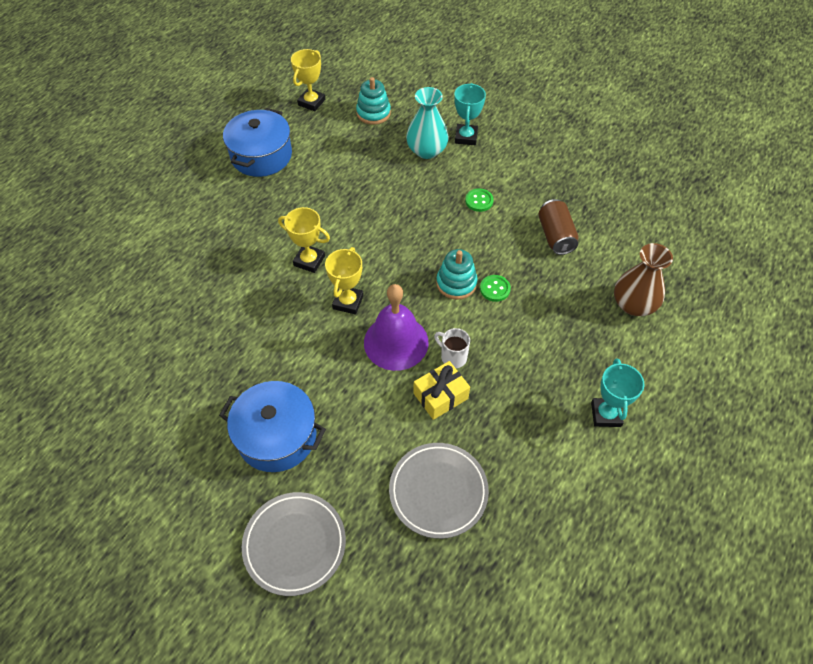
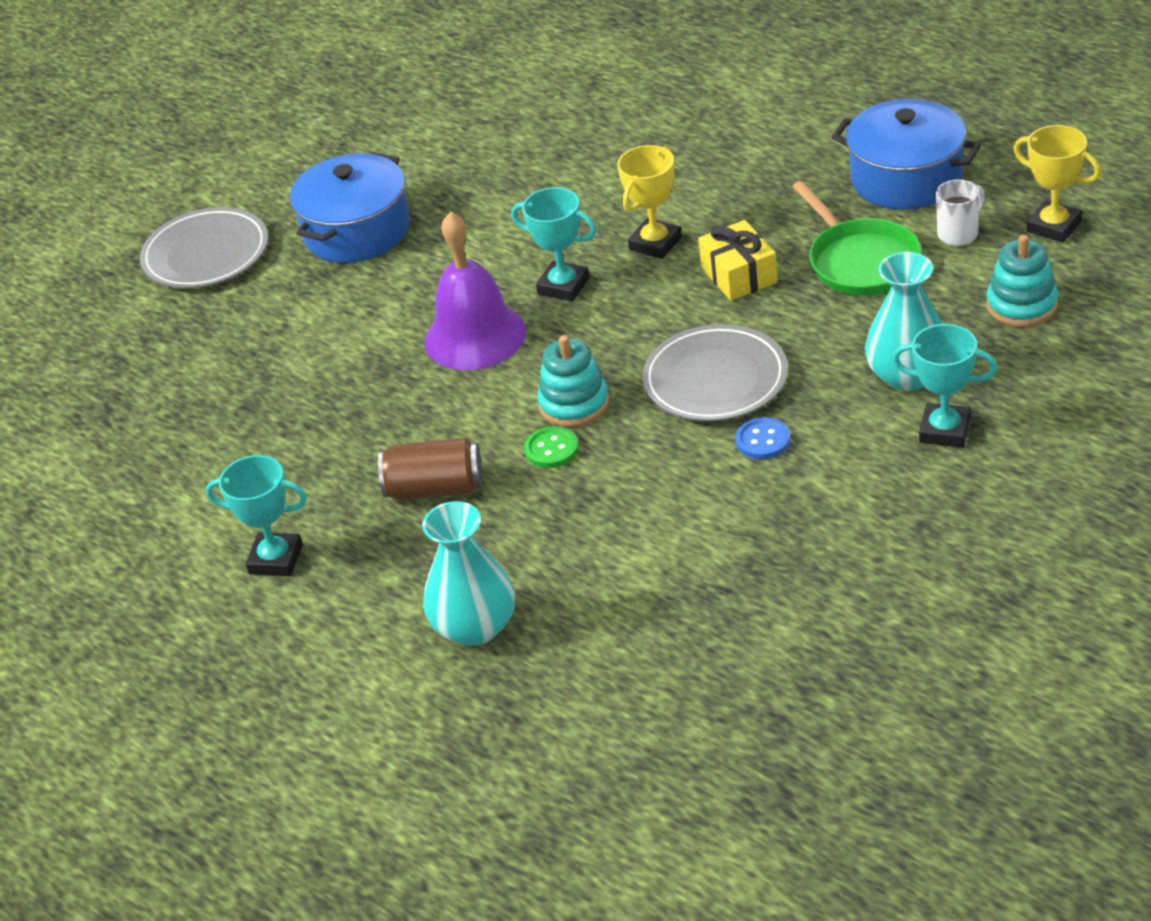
camera: 105 degrees right, 15 degrees down
(334, 171) = (860, 261): none -> green pan
(348, 302) = (563, 286): yellow trophy -> turquoise trophy
(438, 491) = (224, 375): grey plate -> grey plate (715, 380)
(440, 396) = (367, 381): yellow gift -> yellow gift (739, 275)
(452, 357) = (431, 395): white mug -> white mug (959, 233)
(479, 201) = (763, 440): green button -> blue button
(555, 236) = (657, 538): brown can -> brown can (435, 489)
(633, 304) = (475, 627): brown vase -> turquoise vase

